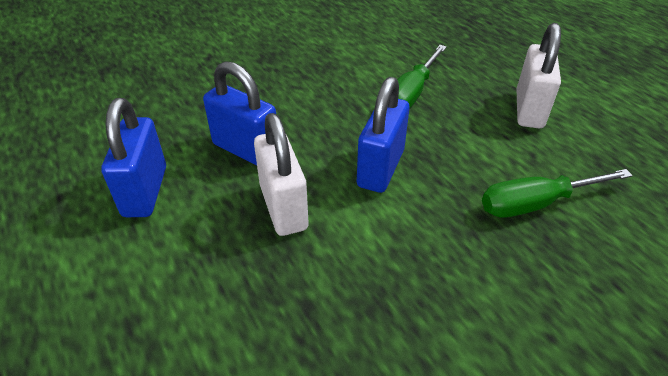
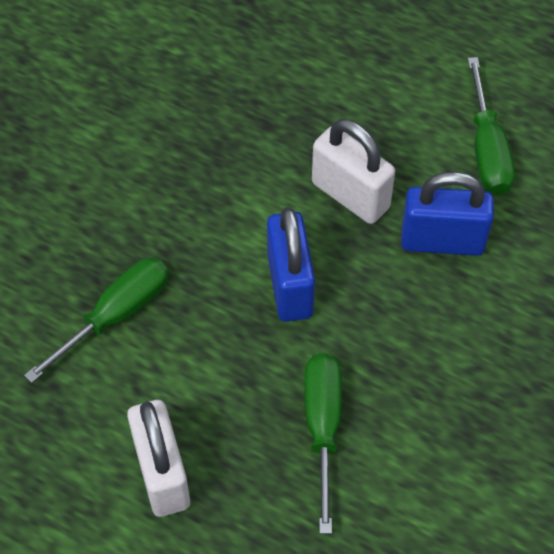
camera: 150 degrees right, 15 degrees up
(145, 191) = (487, 150): blue padlock -> green screwdriver

